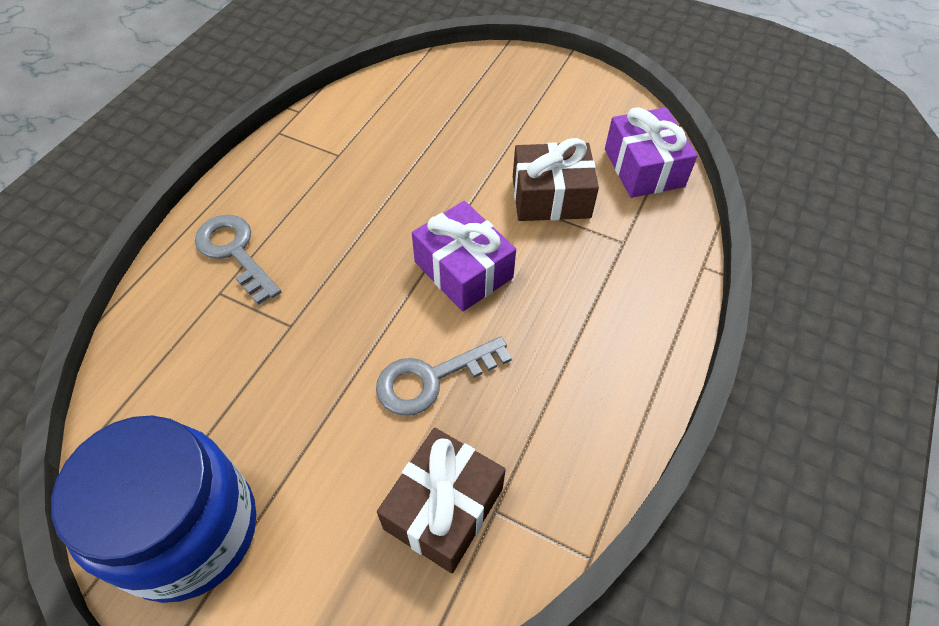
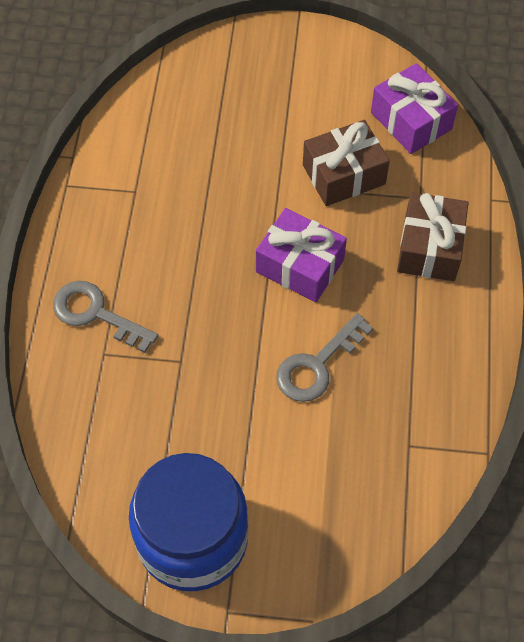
camera: 20 degrees left, 5 degrees up
(443, 508) = (371, 456): brown gift -> brown gift (429, 248)

